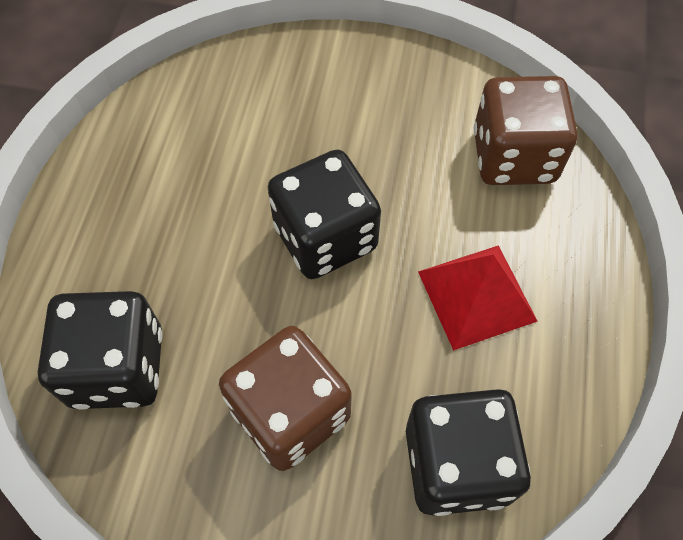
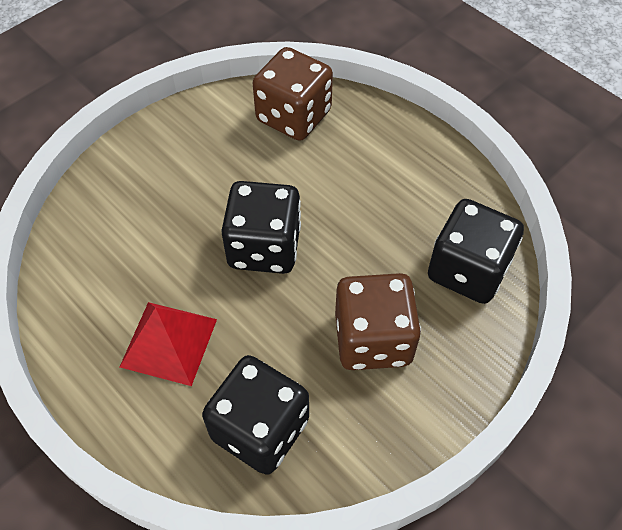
camera: 55 degrees left, 5 degrees down
(477, 296) = (371, 194): red pyramid -> red pyramid (169, 342)

